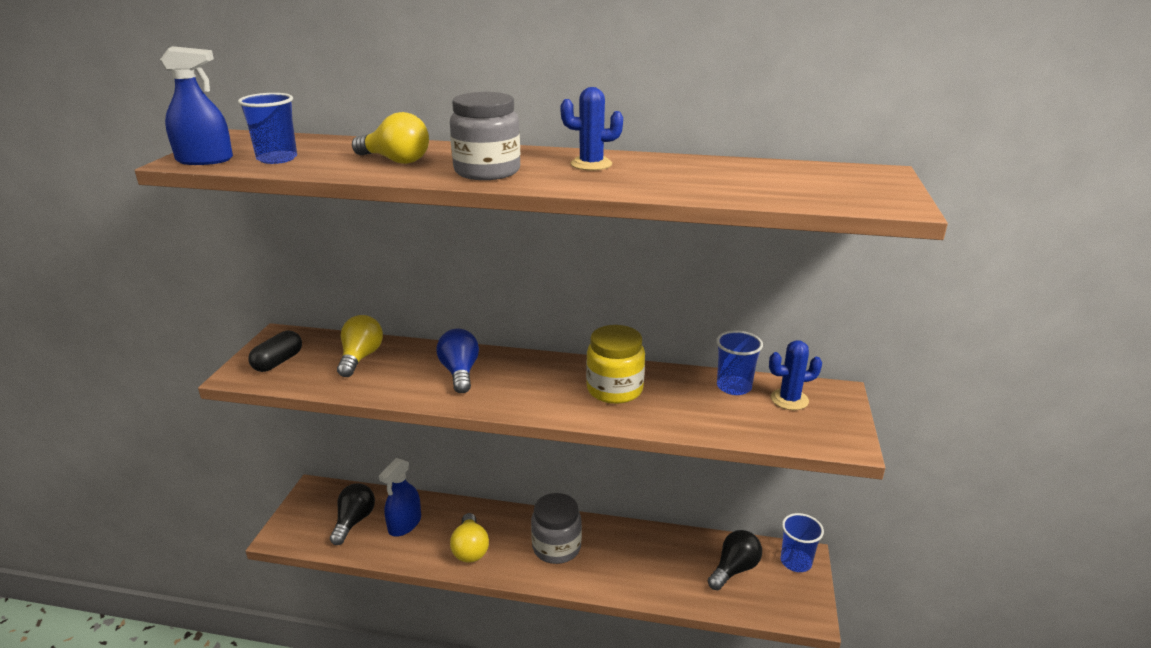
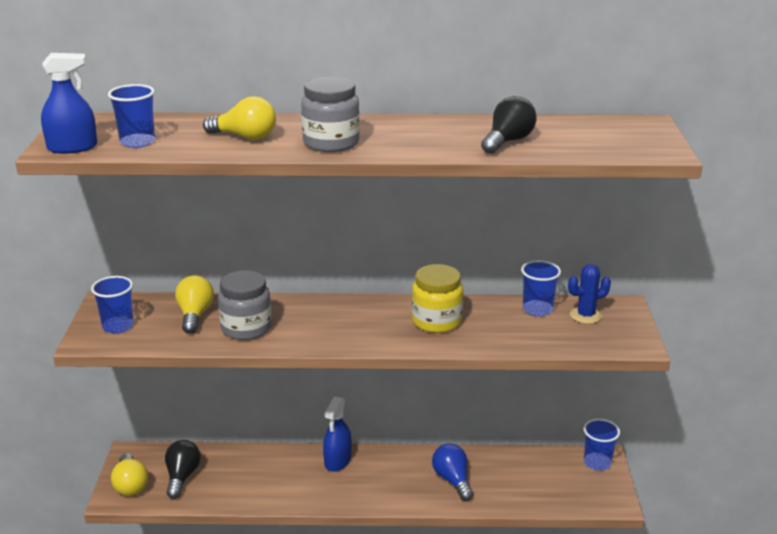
camera: 10 degrees left, 0 degrees up
(278, 362) = (118, 326): black capsule -> blue cup
(405, 524) = (232, 473): blue spray bottle -> blue spray bottle (337, 460)
(460, 372) = (293, 320): blue light bulb -> blue light bulb (452, 480)
(470, 549) = (303, 487): yellow light bulb -> yellow light bulb (130, 485)
(556, 547) = (382, 476): grey jar -> grey jar (246, 328)
(591, 164) = (414, 130): blue cactus -> none
(734, 569) = (545, 475): black light bulb -> black light bulb (508, 141)

